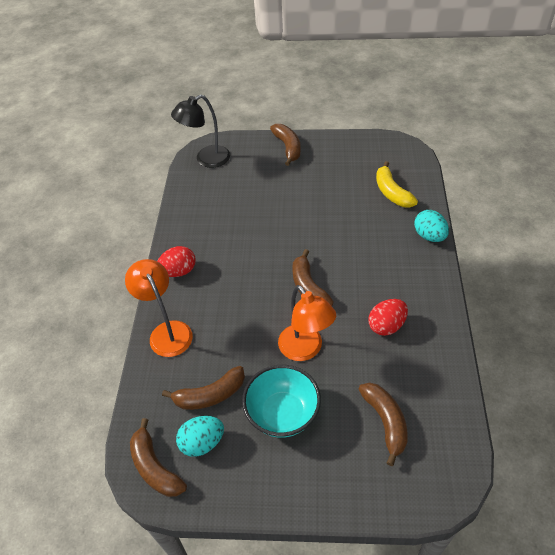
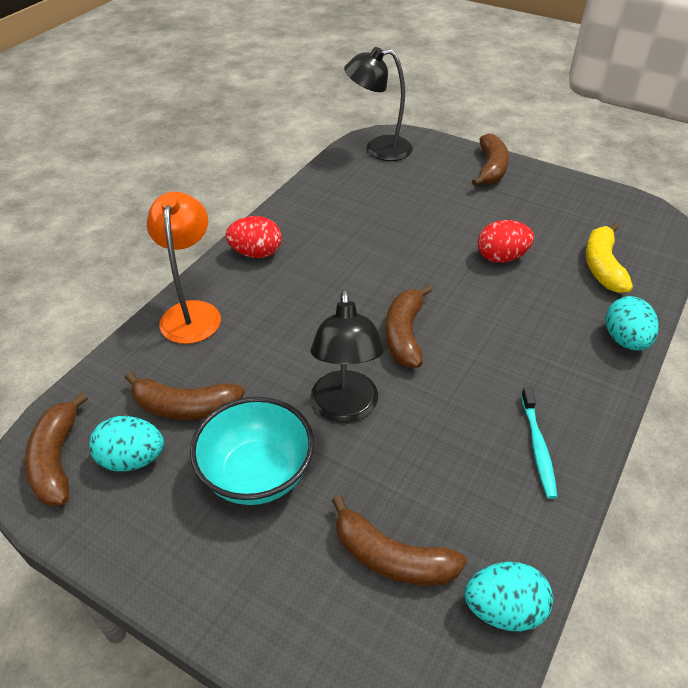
camera: 25 degrees right, 5 degrees down
(305, 350) = (345, 409): orange lamp -> black lamp
(385, 422) = (391, 558): brown banana -> brown banana turned 105 degrees clockwise
(386, 326) = (482, 429): red egg -> red egg (501, 257)
(421, 322) = (538, 447): none -> turquoise toothbrush
(455, 419) = (504, 609): none -> turquoise egg

